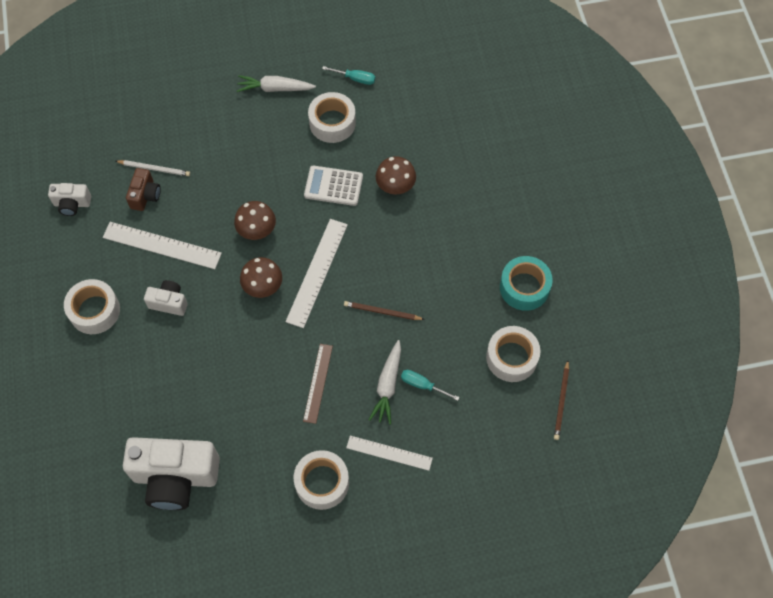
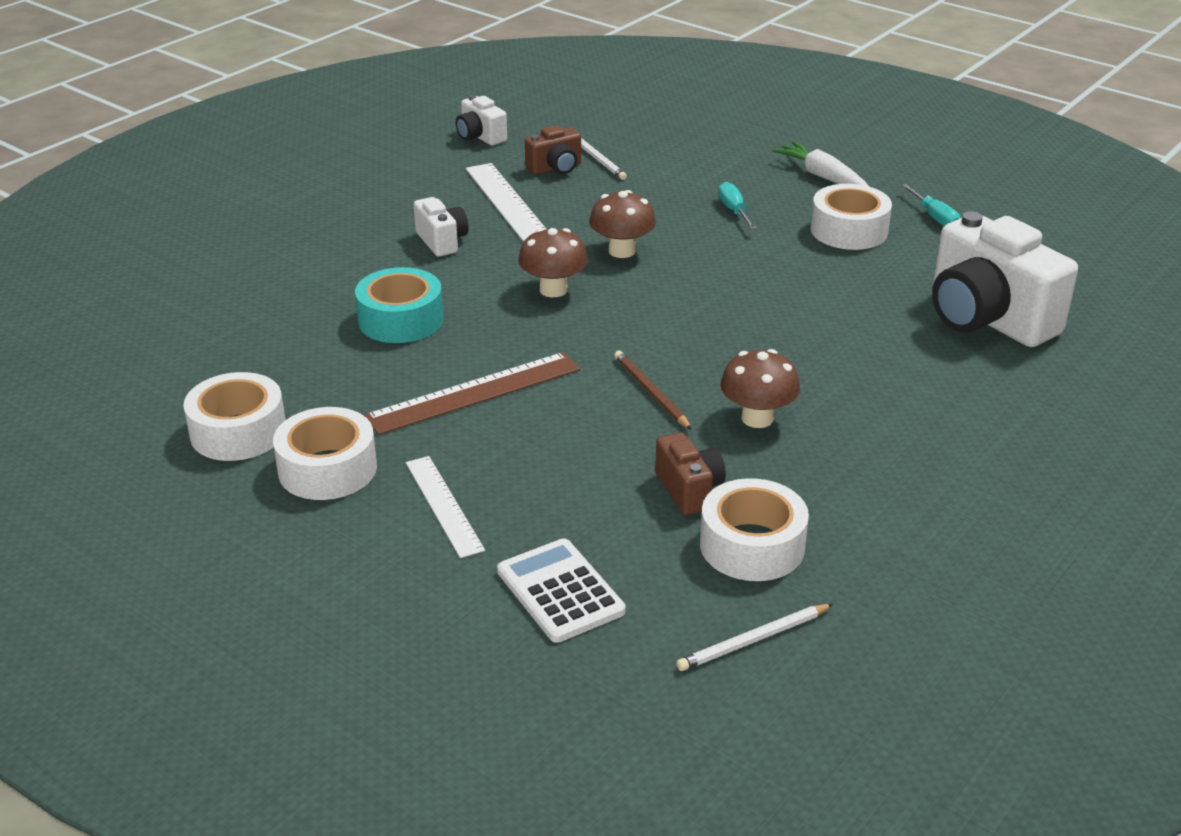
camera: 50 degrees right, 30 degrees down
(94, 311) = (368, 205): white tape -> white tape (238, 432)
(175, 477) = (208, 353): white camera -> white camera (986, 319)
(317, 272) = (631, 316): white ruler -> none
(318, 383) = (474, 393): brown ruler -> brown ruler, size x1.52
(333, 186) = (767, 271): white calculator -> white calculator (560, 591)
(388, 385) = (547, 452): white carrot -> none
(395, 186) = (845, 314): brown mushroom -> brown mushroom (757, 418)
(422, 385) = (589, 482): turquoise screwdriver -> turquoise screwdriver (734, 211)
(460, 352) = (689, 490): none -> brown camera
(524, 287) = (882, 498): turquoise tape -> turquoise tape (400, 319)
(561, 401) = (753, 640): brown pencil -> white pencil

